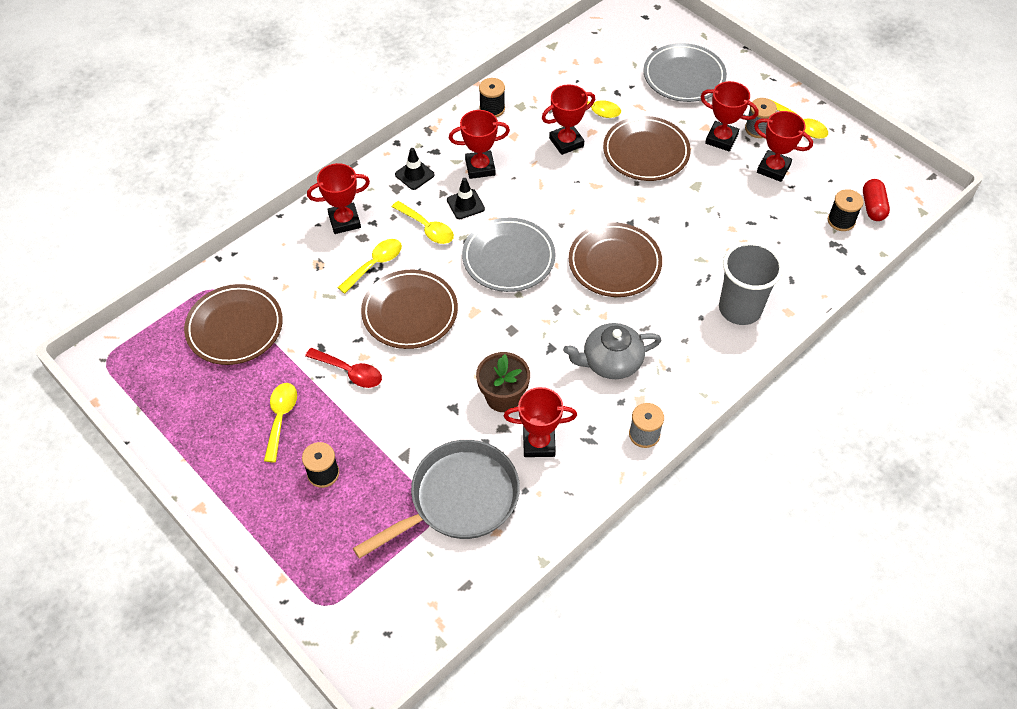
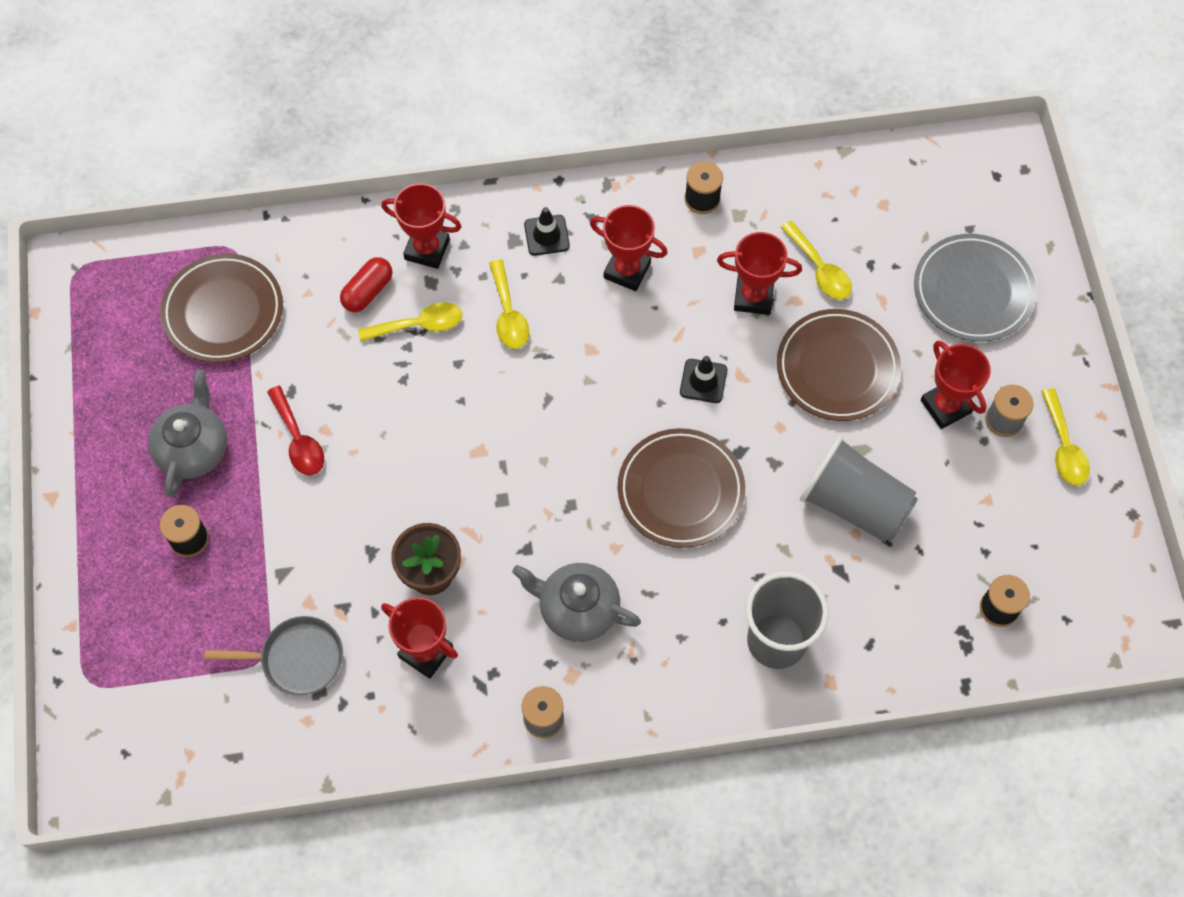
camera: 35 degrees right, 10 degrees up
(281, 418) = (193, 448): yellow spoon -> grey teapot
(410, 312) = (411, 408): brown plate -> none
(458, 499) = (297, 659): grey pan -> grey pan, size x0.61
(465, 204) = (573, 309): black traffic cone -> black traffic cone (703, 381)
(508, 258) = (567, 408): grey plate -> none
(717, 214) = (854, 504): none -> grey cup
(773, 169) = (976, 486): red trophy -> none
(873, 207) = (1056, 615): red capsule -> red capsule (368, 291)

